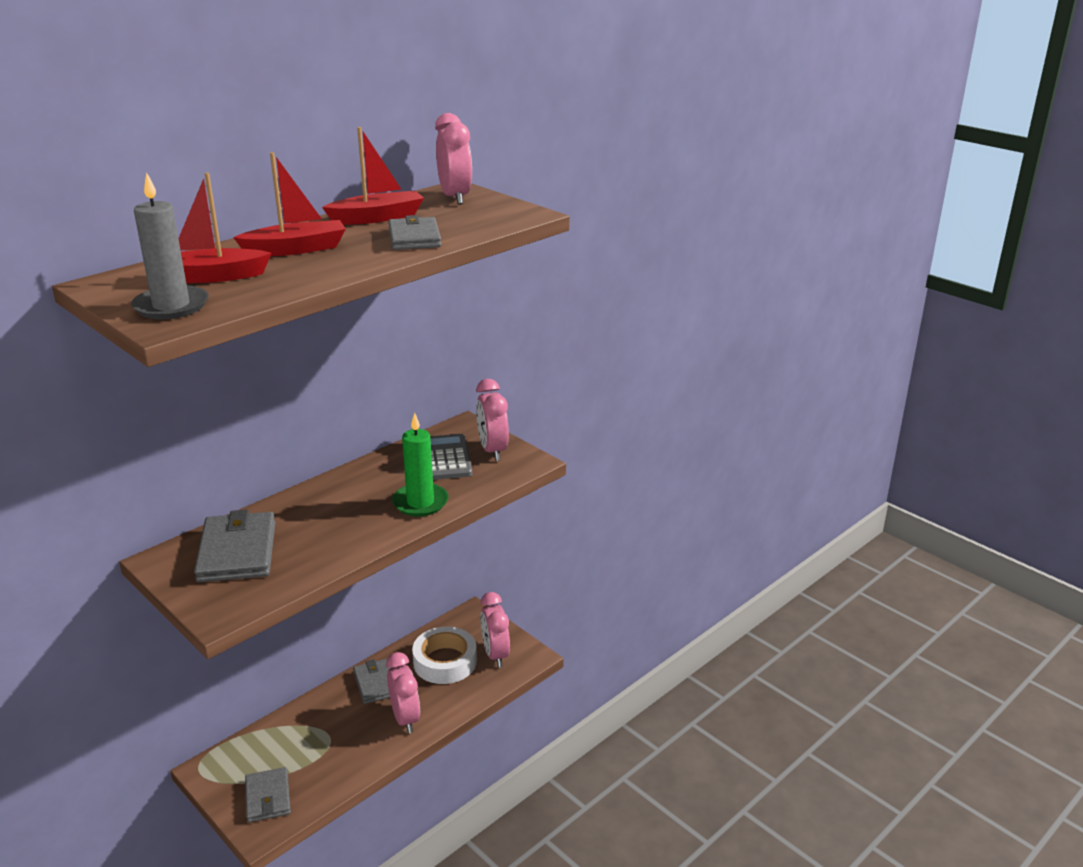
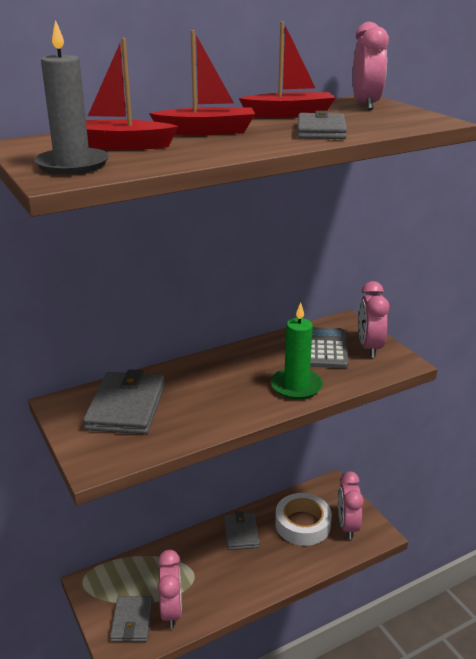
camera: 15 degrees right, 0 degrees up
(405, 718) = (260, 571): pink clock -> pink clock (171, 611)

